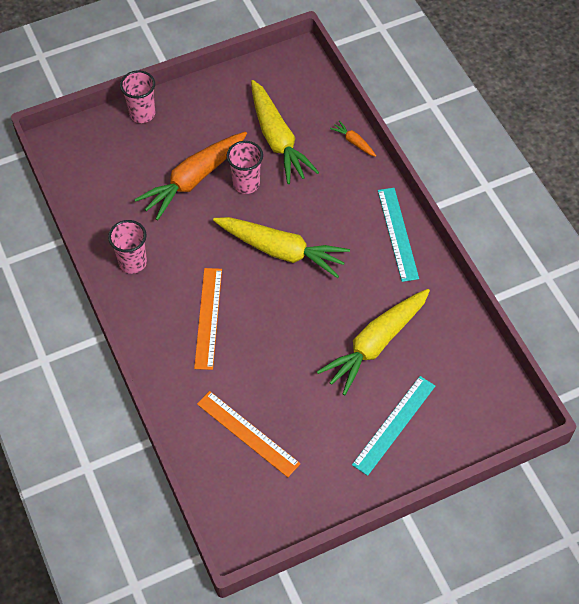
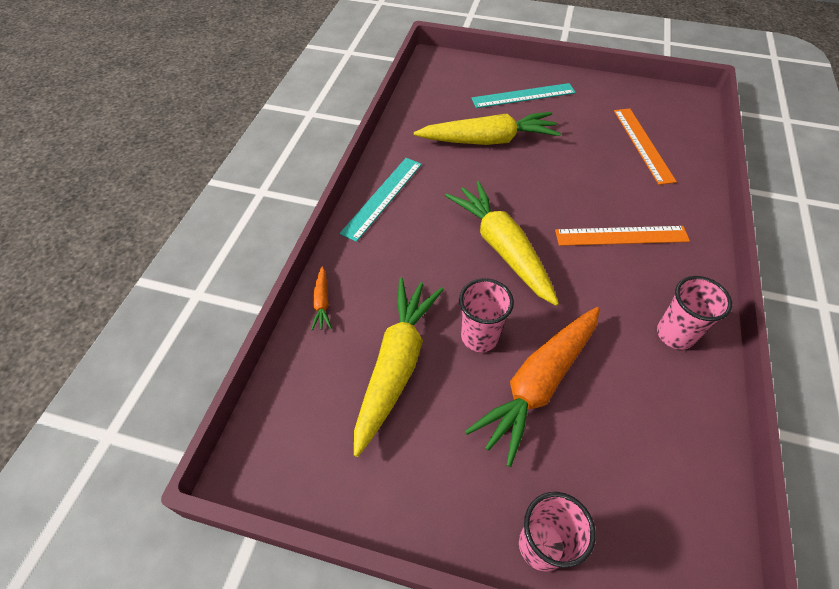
camera: 140 degrees left, 5 degrees down
(193, 180) = (538, 384): orange carrot -> orange carrot turned 135 degrees clockwise
(208, 318) = (621, 236): orange ruler -> orange ruler turned 45 degrees clockwise

